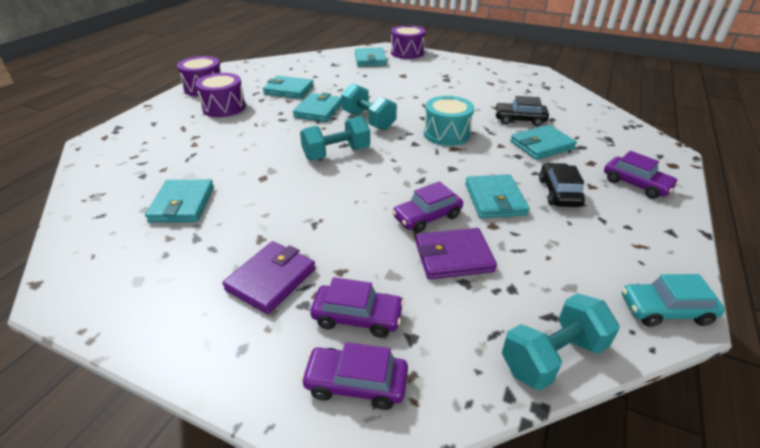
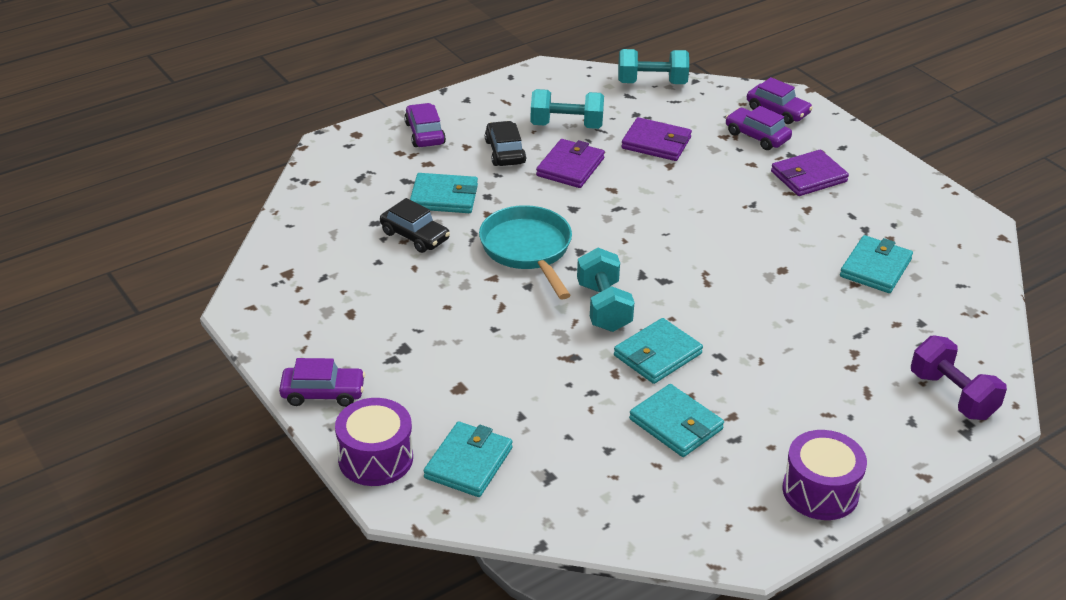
camera: 150 degrees left, 0 degrees up
(123, 141) = (952, 395): none -> purple dumbbell
(224, 107) = (797, 418): purple drum -> none
(336, 153) = (682, 271): turquoise dumbbell -> turquoise dumbbell (566, 125)
(427, 217) = (647, 175): purple car -> purple car (323, 393)
(446, 134) = (528, 250): turquoise drum -> turquoise pan
(495, 199) = (570, 167): turquoise wallet -> purple wallet
(559, 192) = (505, 152): black car -> black car turned 135 degrees clockwise
(665, 310) = (552, 74): turquoise car -> none

